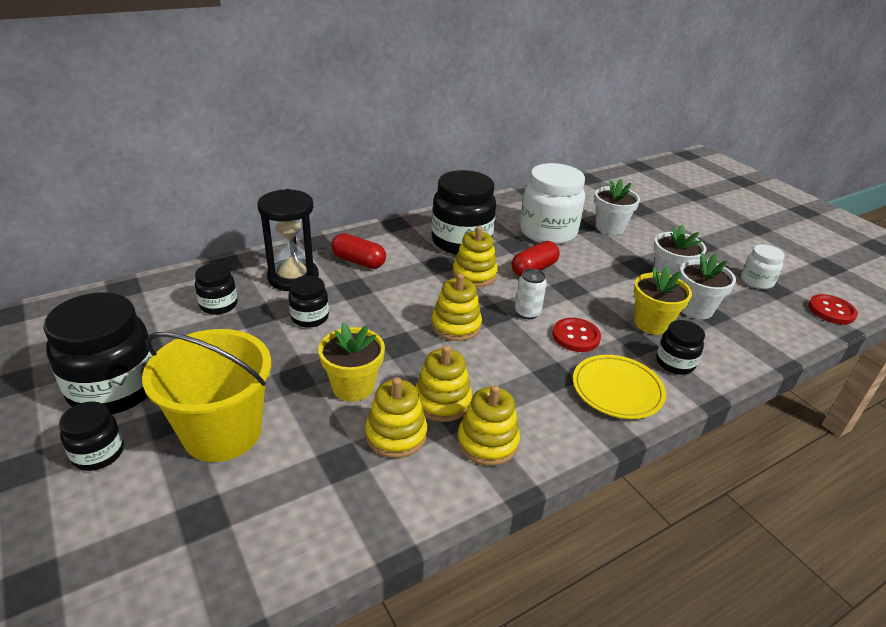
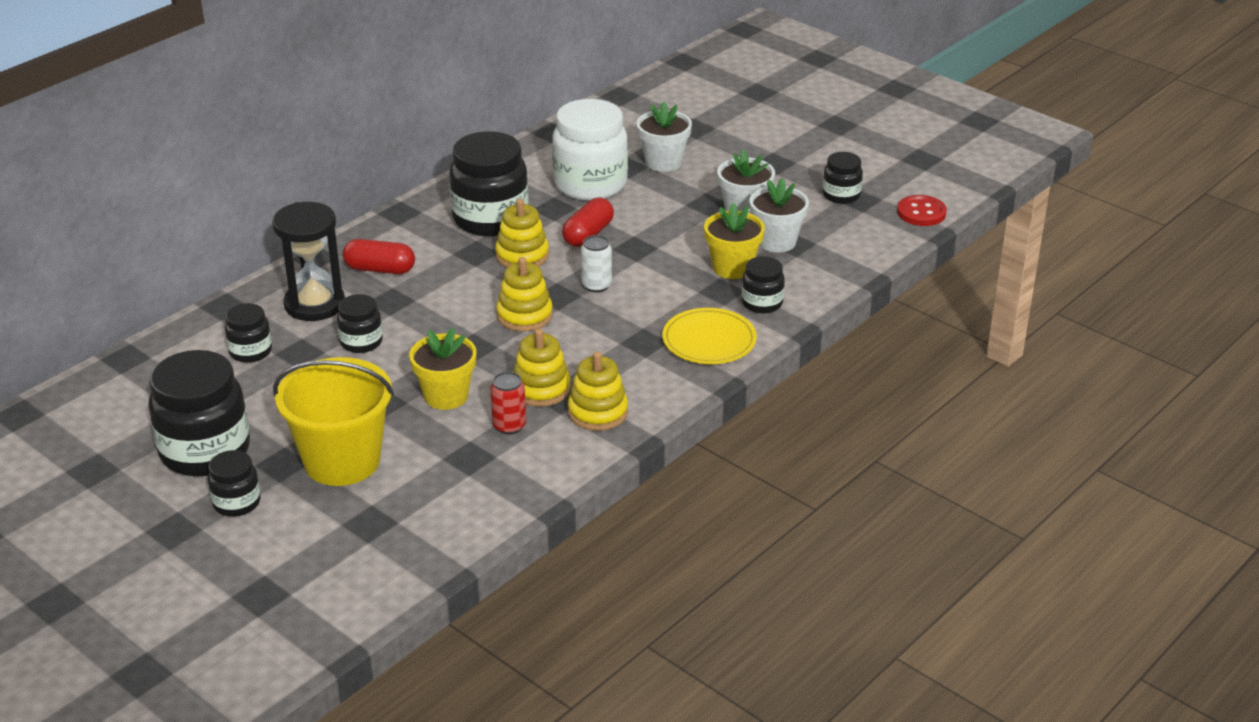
camera: 15 degrees left, 0 degrees up
(396, 435) = (509, 426): yellow stacking toy -> red can
(576, 336) = (655, 299): red button -> none
(756, 281) = (841, 195): white jar -> black jar

